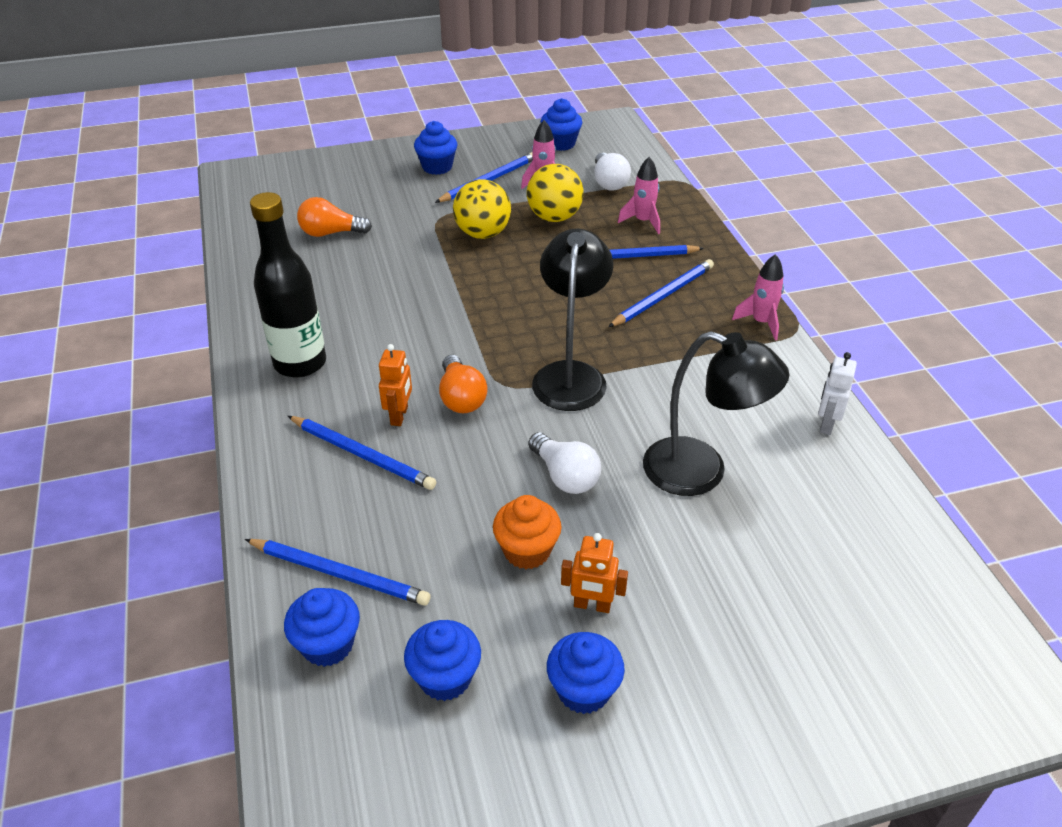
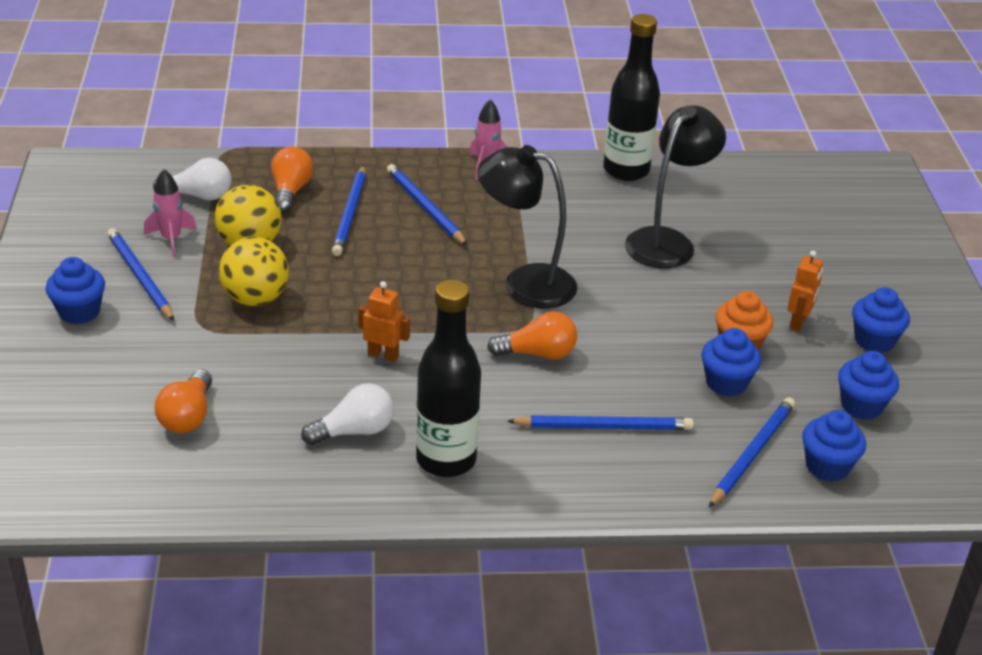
camera: 80 degrees left, 5 degrees down
(362, 454) = (603, 427): blue pencil -> blue pencil turned 45 degrees clockwise
(399, 416) = (553, 396): orange robot -> orange robot (383, 355)
(560, 143) = (88, 211): blue cupcake -> blue cupcake (726, 383)
(565, 476) = (658, 310): white light bulb -> white light bulb (354, 431)
(643, 221) = (290, 191): pink rocket -> orange light bulb
(826, 424) = (626, 170): white robot -> black bottle

